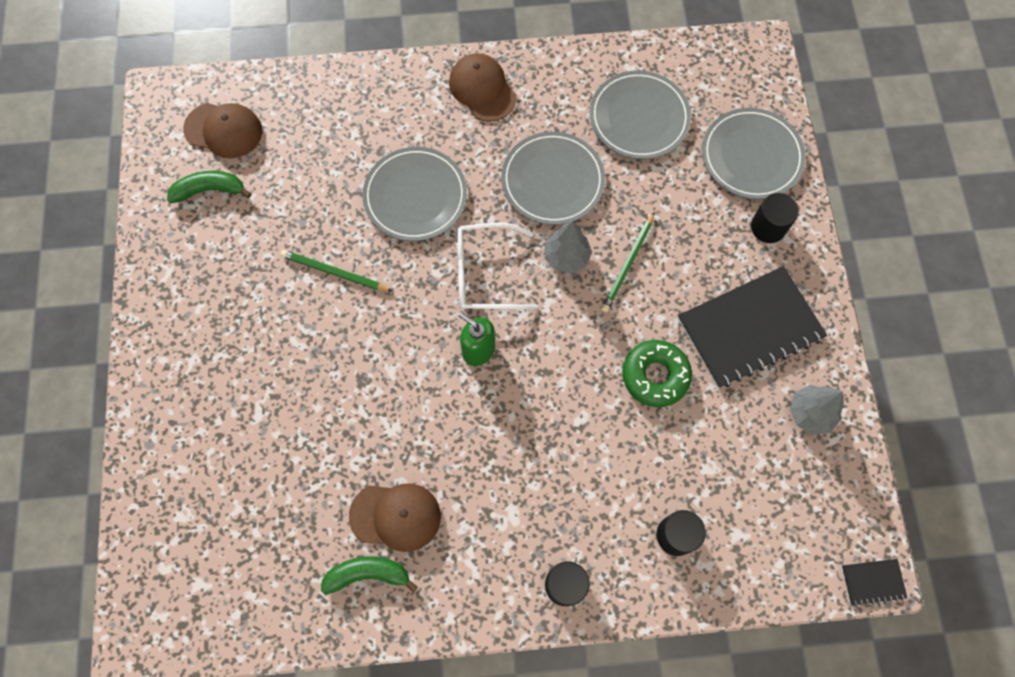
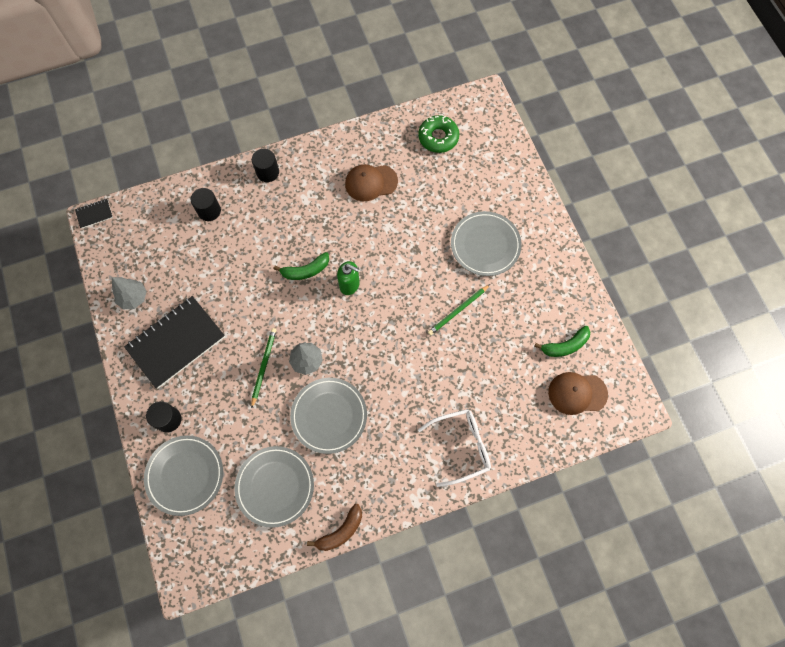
camera: 165 degrees right, 0 degrees up
(334, 272) = (458, 311): green pencil -> green pencil turned 135 degrees clockwise
(368, 574) = (376, 152): green banana -> green banana (306, 270)
(415, 196) = (422, 378): grey plate -> grey plate (485, 245)
(482, 89) = (400, 479): brown cap -> none
(485, 273) = (359, 335): white glasses -> white glasses (461, 446)
(569, 54) = (341, 531): none -> brown banana
(655, 376) = (234, 297): green donut -> green donut (438, 137)

